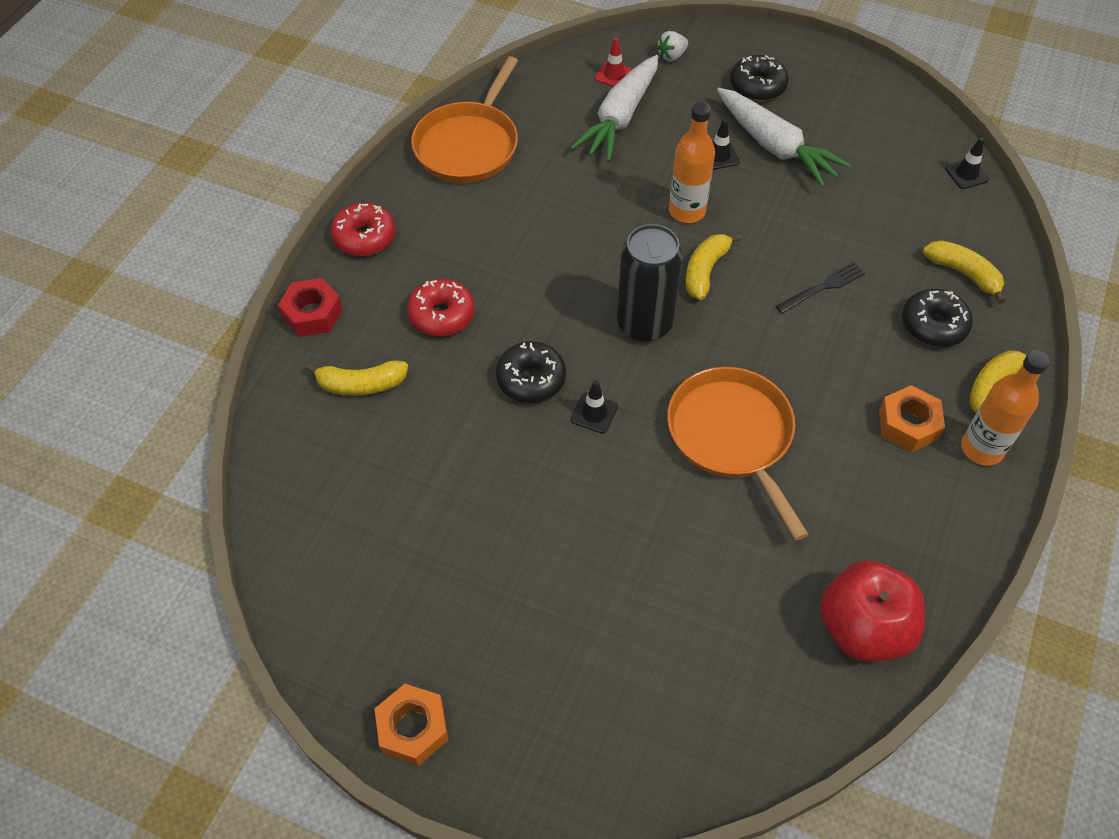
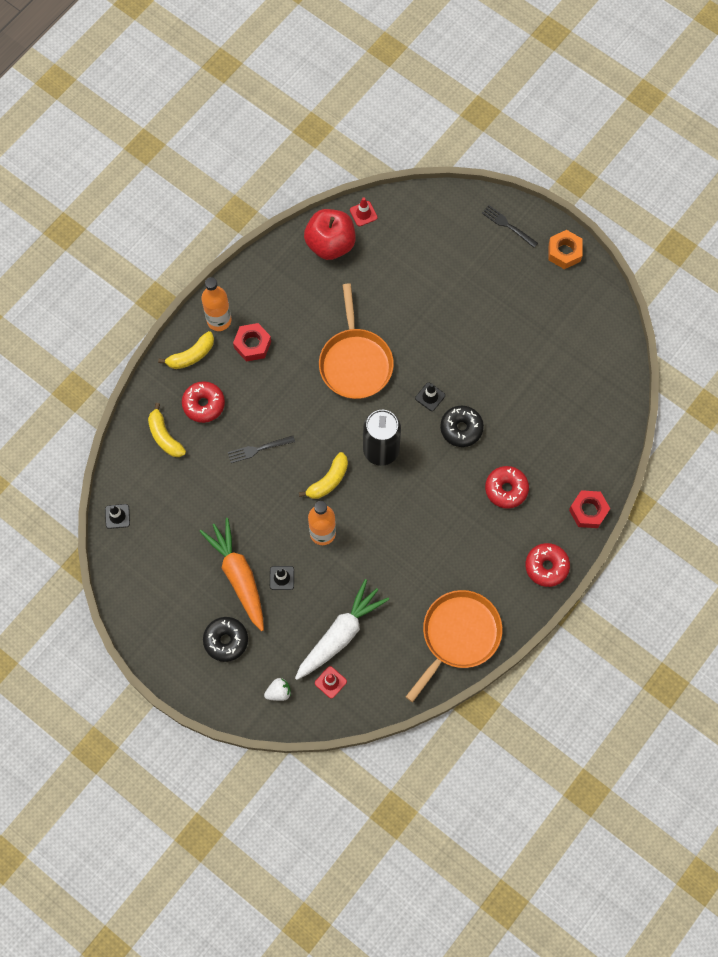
camera: 165 degrees left, 15 degrees up
(361, 385) = (564, 450): yellow banana -> none
(537, 757) = (508, 225): none -> black fork
(775, 147) = (238, 576): white carrot -> orange carrot
(828, 707) = (363, 214): none -> red traffic cone
(908, 424) = (252, 345): orange nut -> red nut
(933, 325) = (204, 404): black donut -> red donut

